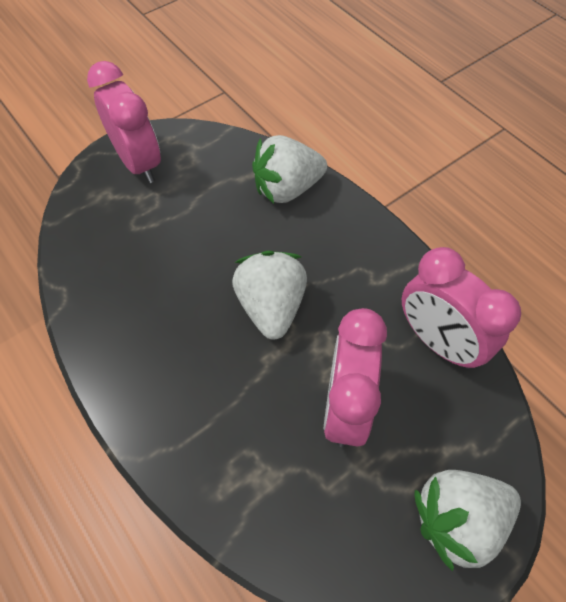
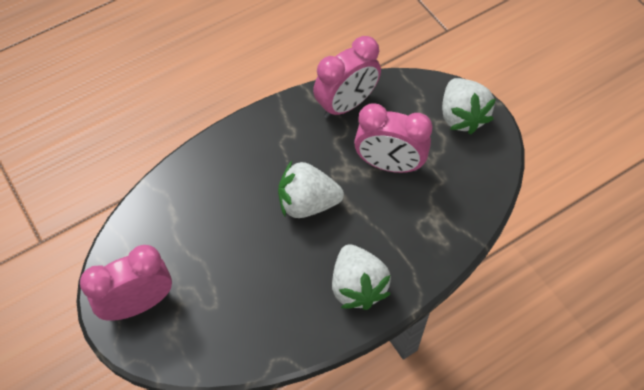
camera: 85 degrees left, 0 degrees up
(287, 188) = (193, 183): white strawberry -> white strawberry (357, 286)

